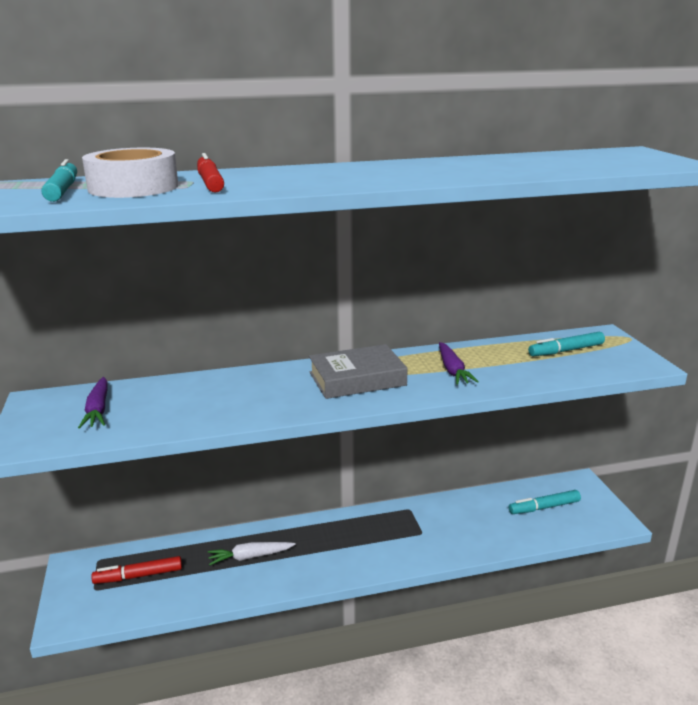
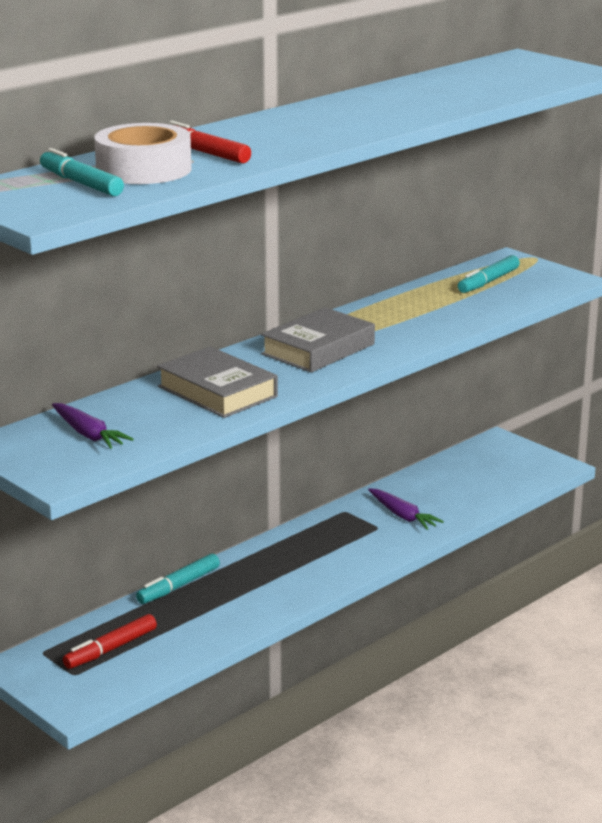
camera: 30 degrees left, 0 degrees up
(235, 397) = (217, 391): none -> grey book
(250, 557) = (217, 598): white carrot -> none
(452, 370) = (401, 322): purple carrot -> purple carrot (403, 516)
(544, 507) = (480, 472): turquoise marker -> turquoise marker (178, 586)

